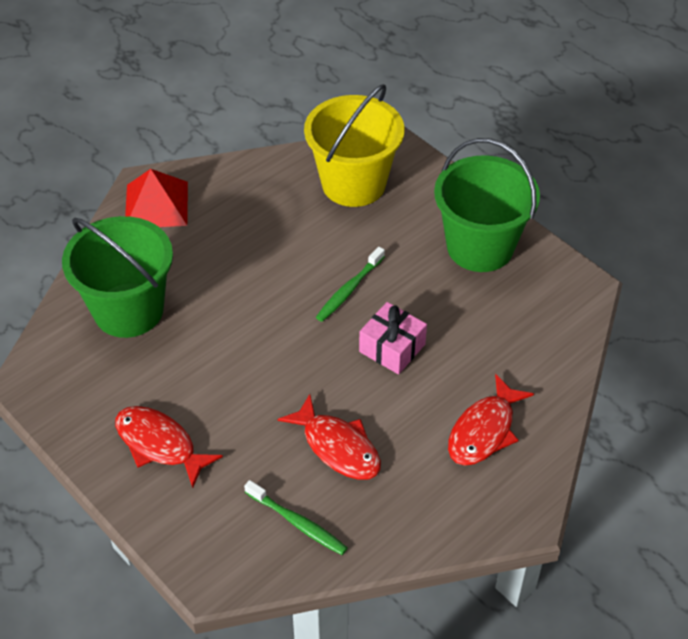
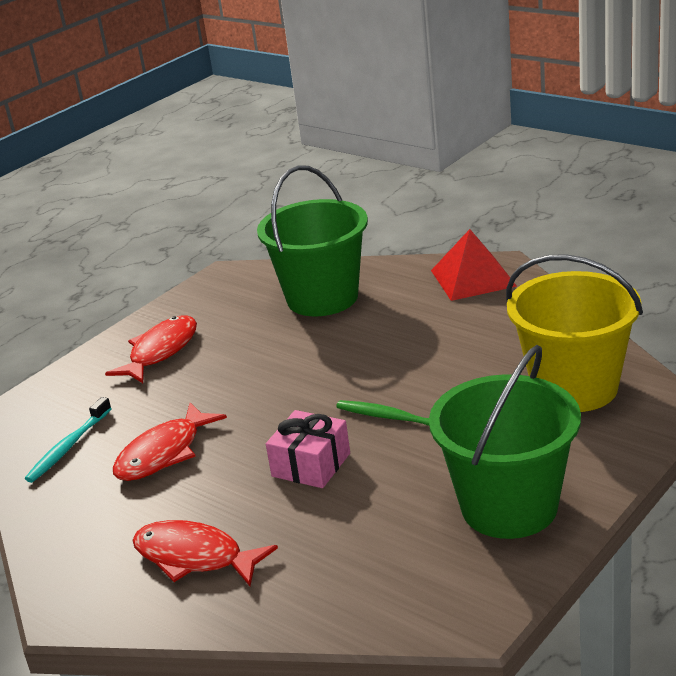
camera: 85 degrees right, 20 degrees down
(297, 523) = (68, 447): green toothbrush -> turquoise toothbrush

